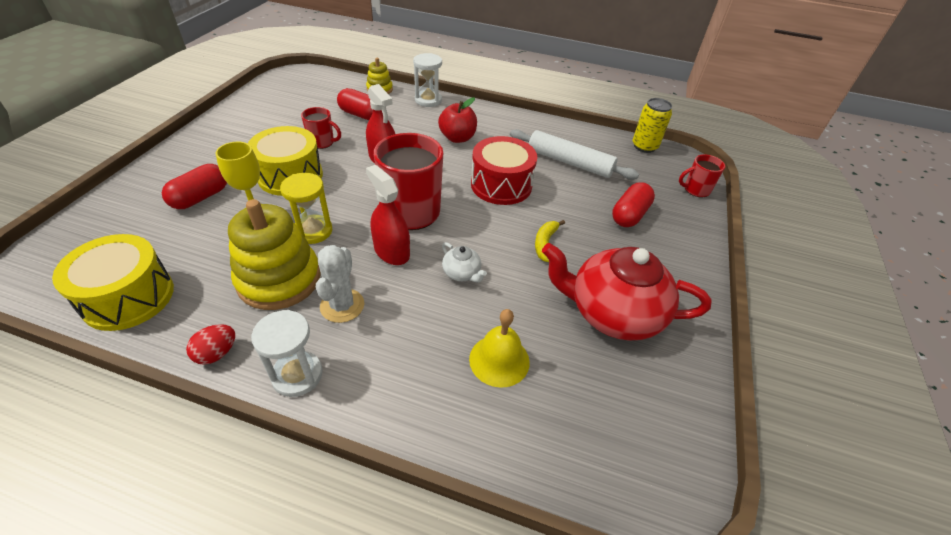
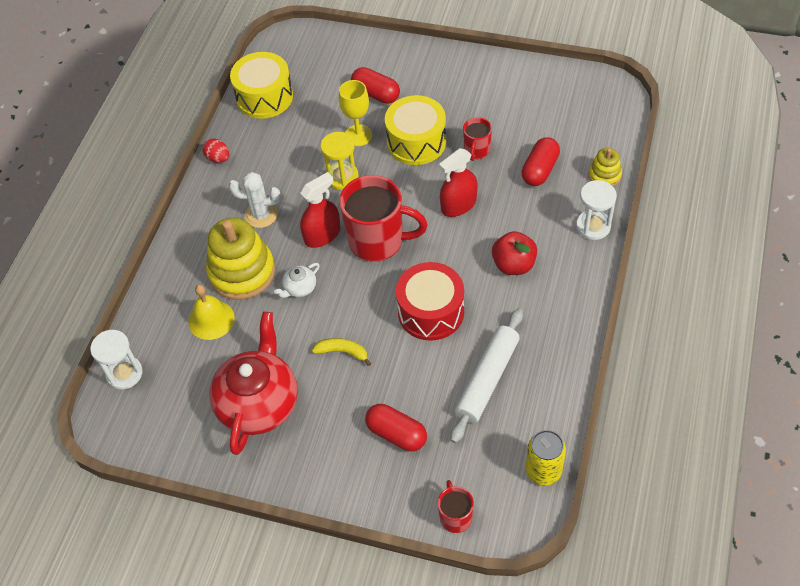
camera: 95 degrees right, 10 degrees up
(279, 279) = (286, 171): yellow stacking toy -> yellow stacking toy (242, 272)
(297, 375) = (200, 204): white hourglass -> white hourglass (124, 373)

